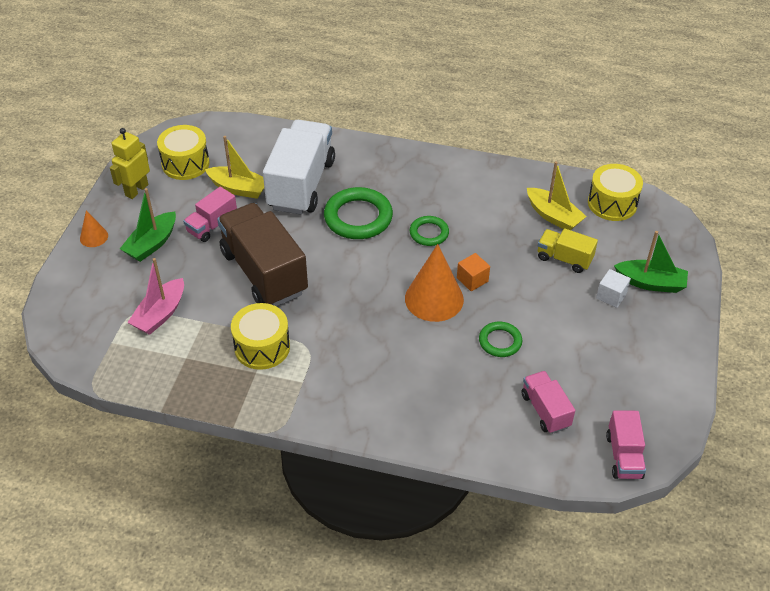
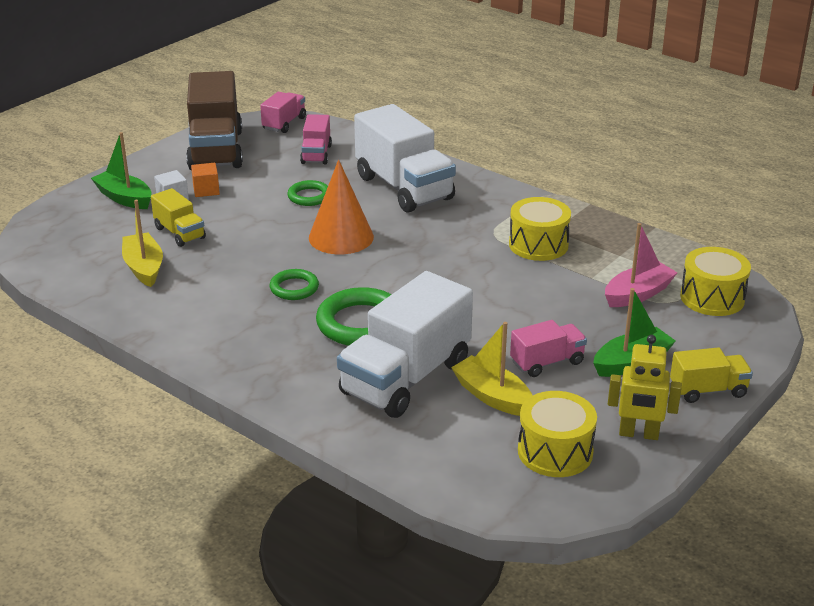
camera: 155 degrees left, 15 degrees down
(94, 237) = (708, 390): orange cone -> yellow truck
(136, 190) = (638, 434): yellow robot -> yellow robot turned 45 degrees clockwise
(264, 272) = (505, 301): brown truck -> brown truck (216, 150)
(423, 386) = (404, 188): none -> white truck
(472, 280) = (288, 241): orange cube -> orange cube (206, 190)
(612, 203) = (68, 262): yellow drum -> yellow drum (712, 298)

